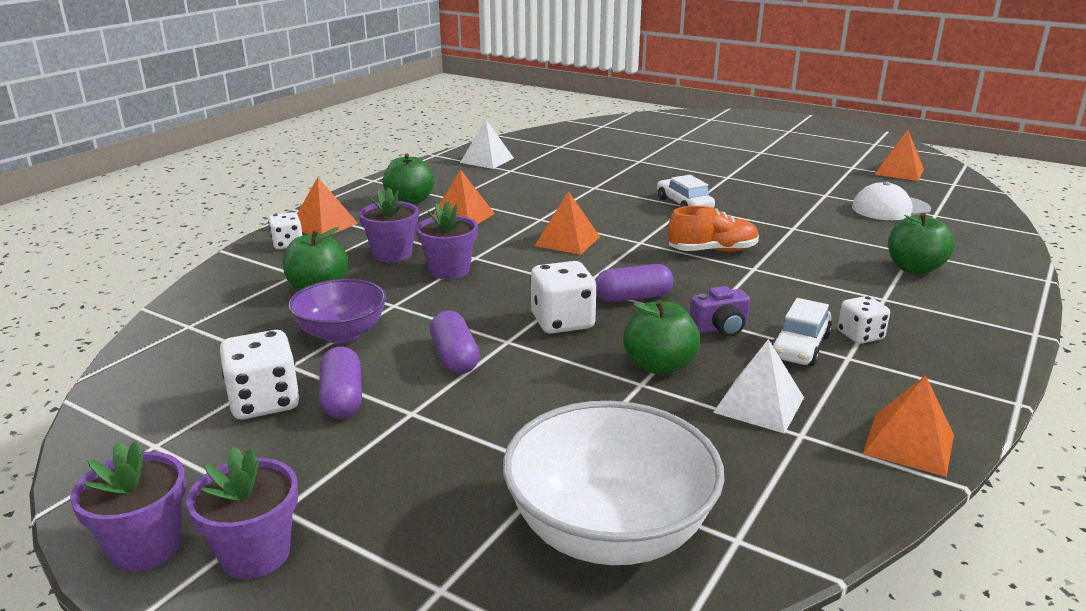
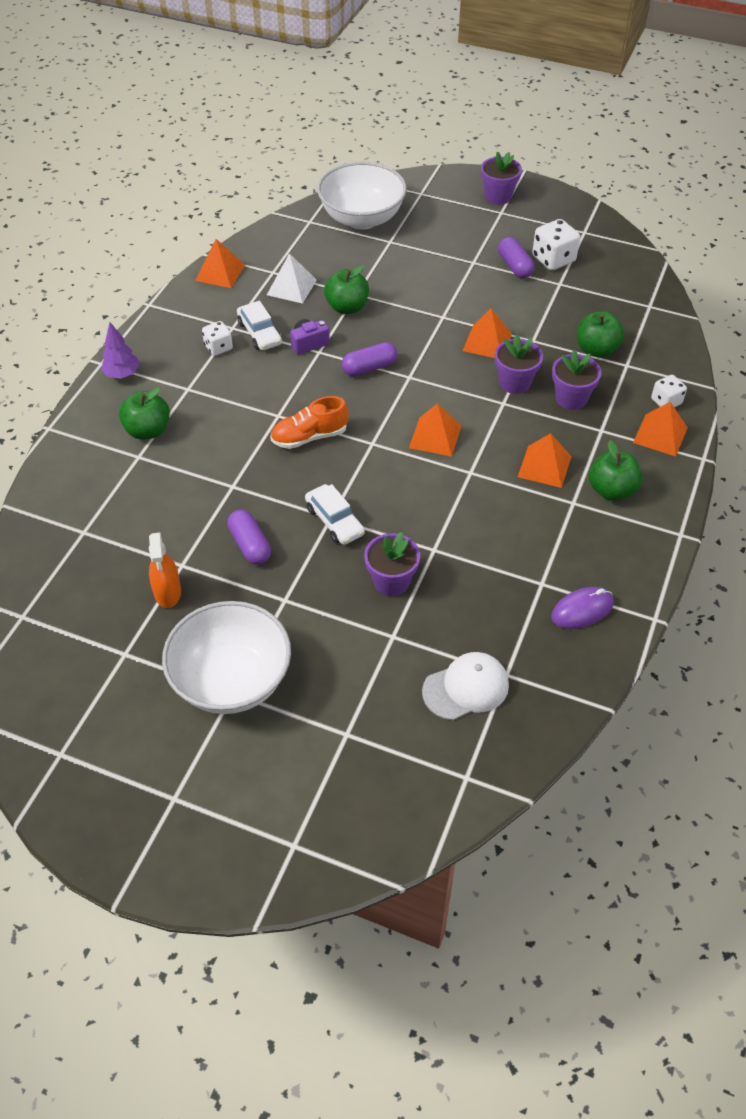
camera: 170 degrees right, 25 degrees up
(146, 547) = (542, 194): purple flower pot -> purple flower pot (391, 581)
(341, 334) = (548, 310): purple bowl -> none
(454, 357) = (469, 300): purple capsule -> purple capsule (250, 545)
(487, 160) = (582, 610): white pyramid -> purple mouse
(562, 322) = (413, 337): white dice -> none
(763, 155) = (231, 680): none -> white bowl
(800, 346) = (259, 333): white car -> white car turned 135 degrees clockwise
(831, 185) = (167, 592): none -> orange spray bottle
(890, 208) = (123, 540): white cap -> white cap (466, 688)
(899, 172) = (70, 646): orange pyramid -> orange pyramid (487, 342)
(991, 319) = (122, 374): none -> purple tree

